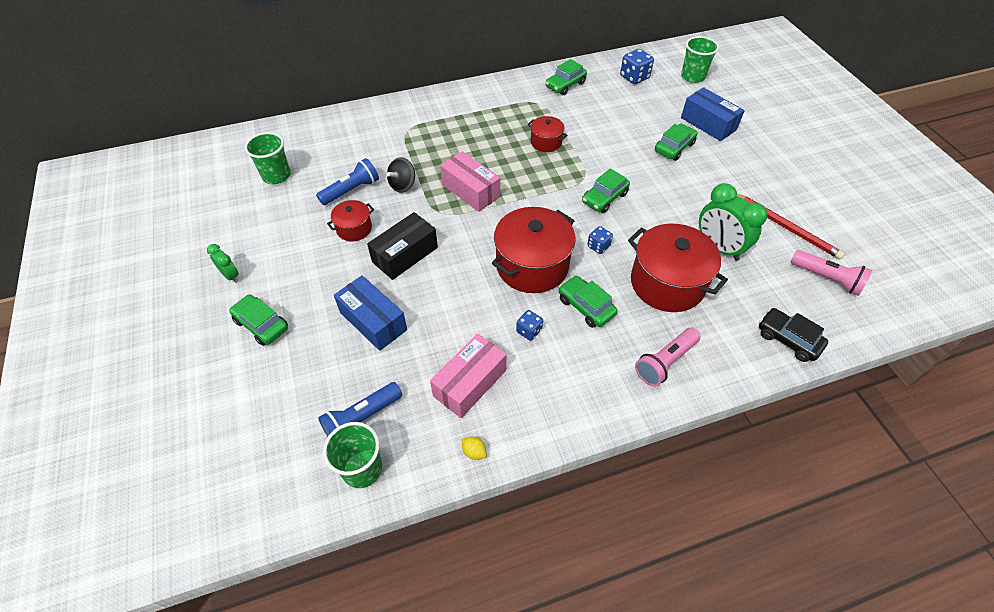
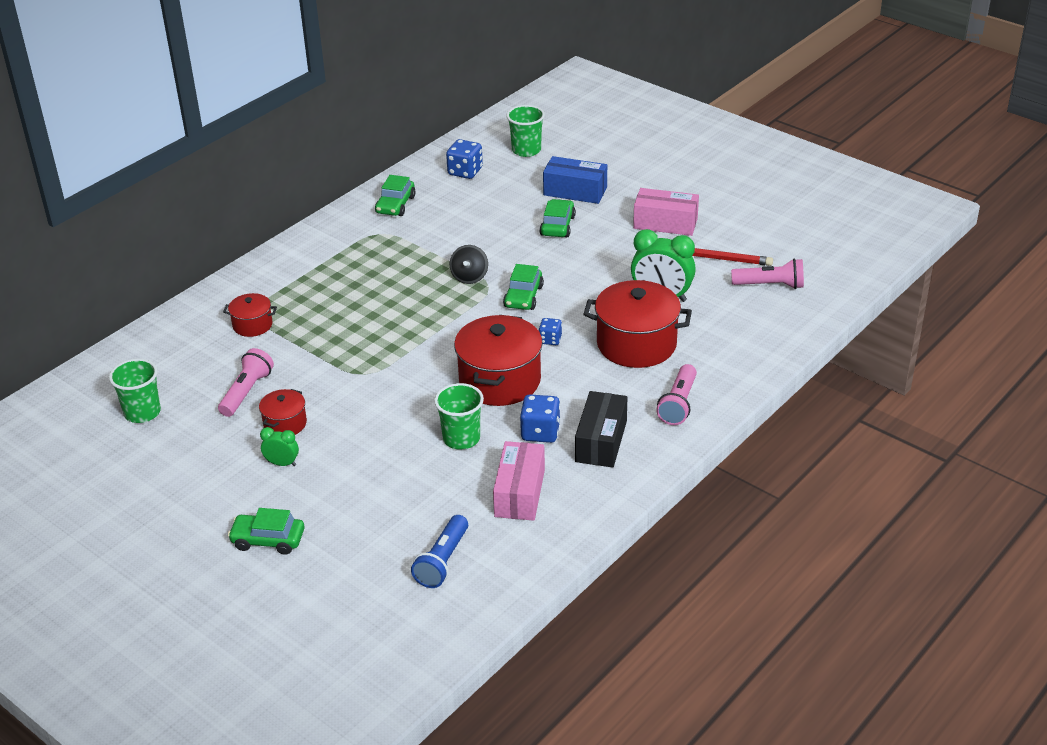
camera: 30 degrees left, 15 degrees down
(231, 276) = (188, 517): green clock -> green clock (282, 463)
(351, 190) = (246, 392): blue flashlight -> pink flashlight
(362, 469) = (477, 593): green cup -> green cup (461, 438)
(373, 321) = (382, 488): blue box -> none
(403, 185) = (300, 365): black spinning top -> black spinning top (469, 277)
(405, 255) = (363, 423): black box -> black box (601, 441)
(470, 190) = (380, 342): pink box -> pink box (665, 223)
(474, 452) = (566, 537): yellow lemon -> none
(529, 331) = (540, 432): blue dice -> blue dice, size x1.64
(546, 142) = (421, 268): red pot -> red pot (252, 325)
(586, 306) = (577, 392): green car -> none
(788, 339) = (767, 344): black car -> none

